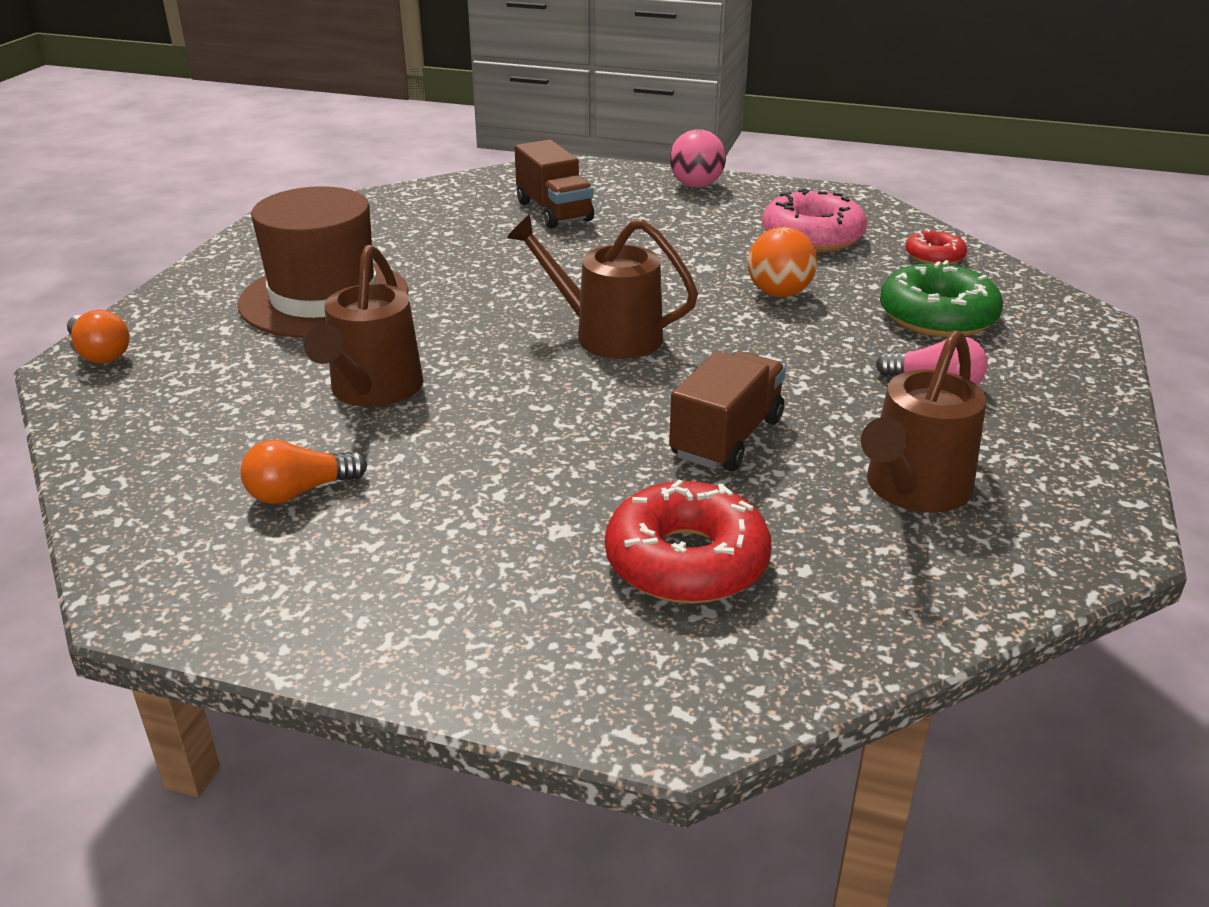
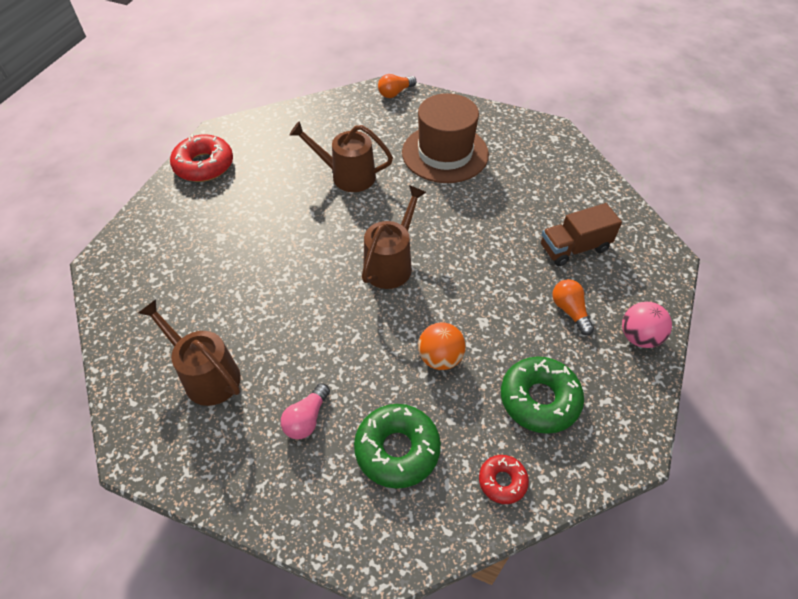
camera: 95 degrees right, 20 degrees up
(300, 492) = (272, 160): orange light bulb -> orange light bulb (570, 311)
(686, 561) = (185, 276): red donut -> red donut (204, 165)
(727, 438) = (274, 303): brown truck -> none
(812, 236) = (539, 399): pink donut -> green donut

